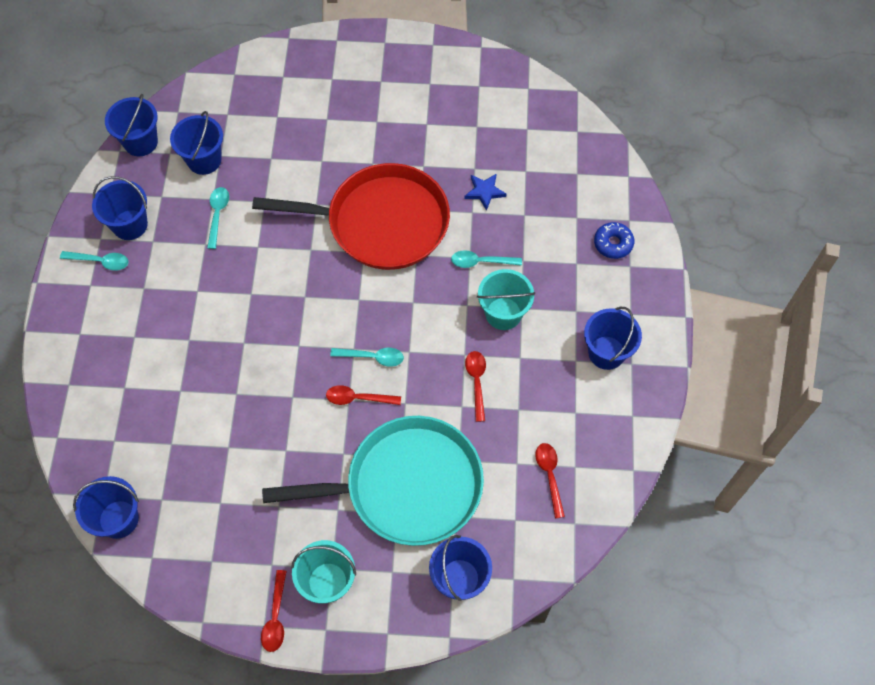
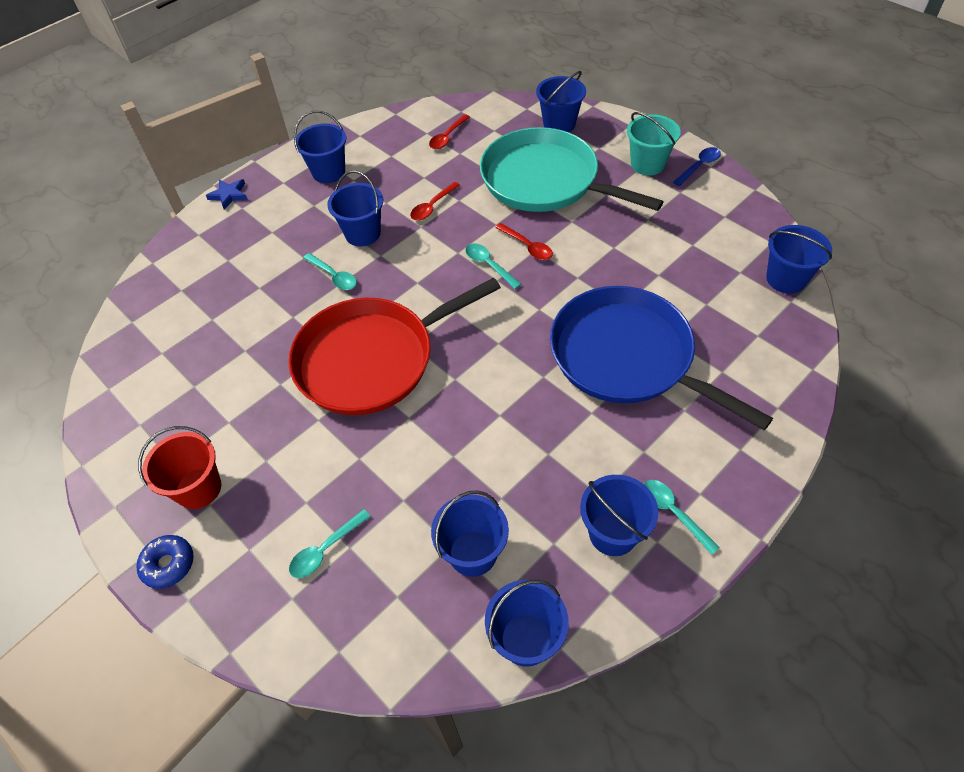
camera: 135 degrees left, 10 degrees down
(201, 351) = (627, 357): none -> blue pan
(217, 215) = (511, 475): turquoise spoon -> turquoise spoon (325, 549)
(275, 617) = (699, 166): red spoon -> blue spoon
(381, 223) = (372, 359): red pan -> red pan turned 75 degrees counterclockwise
(397, 83) = (198, 488): none -> red bucket
(484, 192) = (263, 325): blue star -> blue star (229, 195)
(503, 313) = (363, 233): turquoise bucket -> blue bucket
(613, 243) = (231, 227): blue donut -> blue donut (168, 564)

